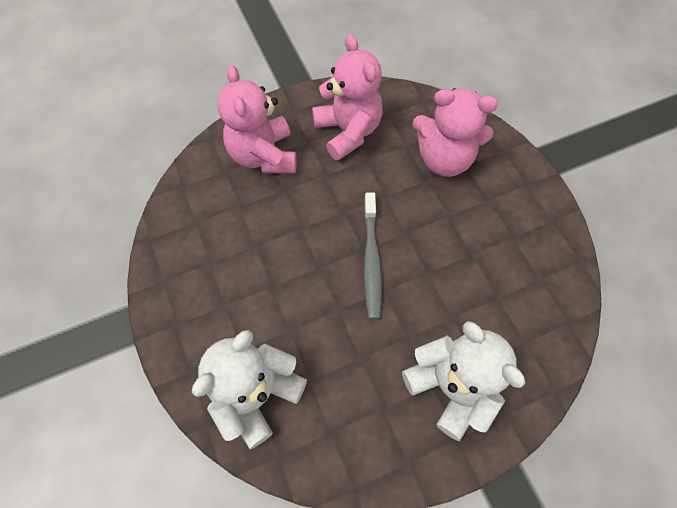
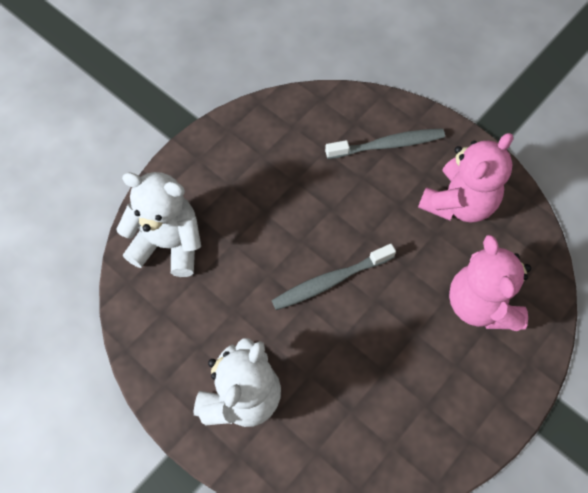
camera: 65 degrees right, 0 degrees up
(264, 156) = (387, 145): pink teddy bear -> grey toothbrush

